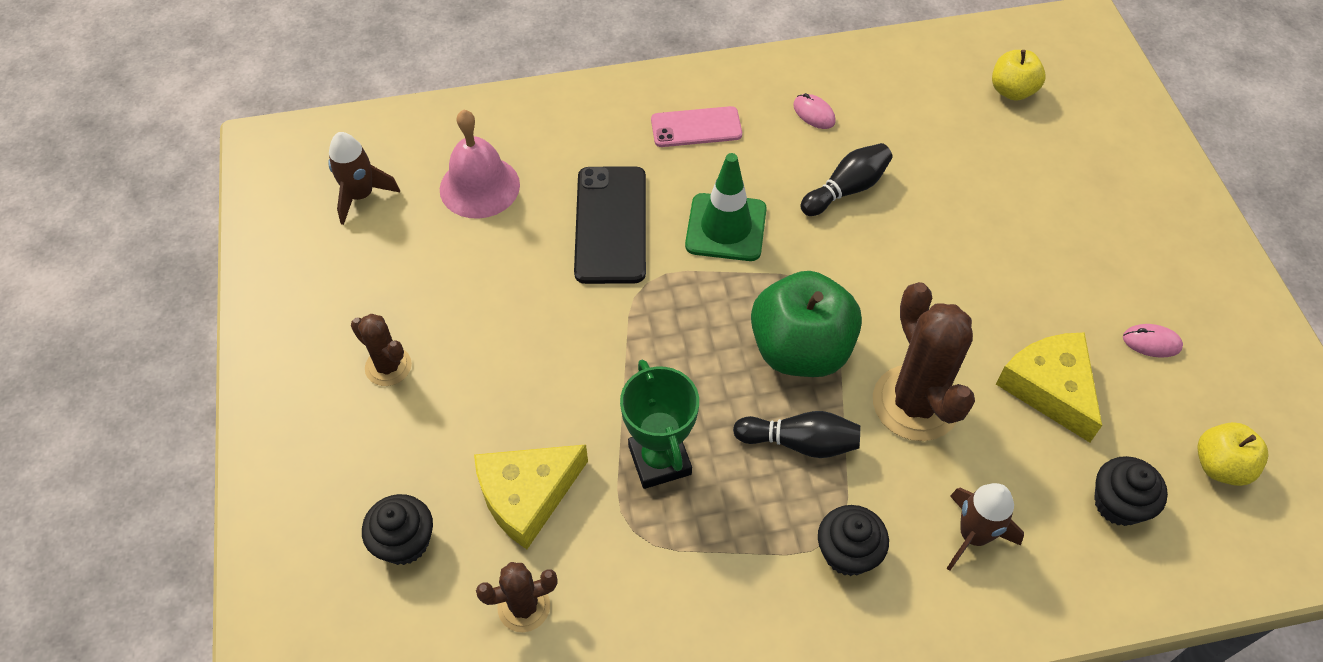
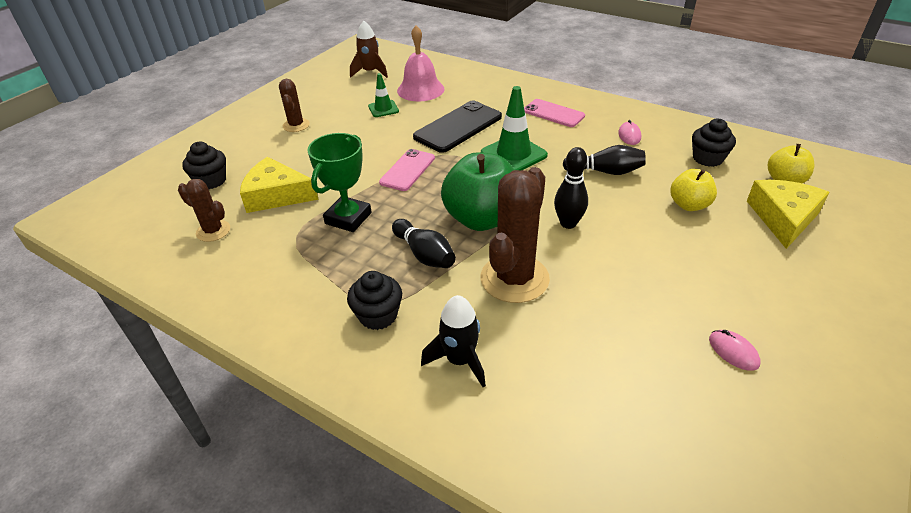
camera: 45 degrees right, 15 degrees down
(473, 255) = (383, 109): none -> green traffic cone
(636, 338) = (407, 170): none -> pink phone
(887, 292) = (568, 223): none -> black bowling pin
(973, 535) = (460, 360): brown rocket -> black rocket
(1050, 388) = (616, 326): yellow cheese -> yellow cheese (783, 218)
(1118, 504) = (583, 417): black cupcake -> black cupcake (707, 158)
(1220, 466) = (702, 457): yellow apple -> yellow apple (689, 205)

